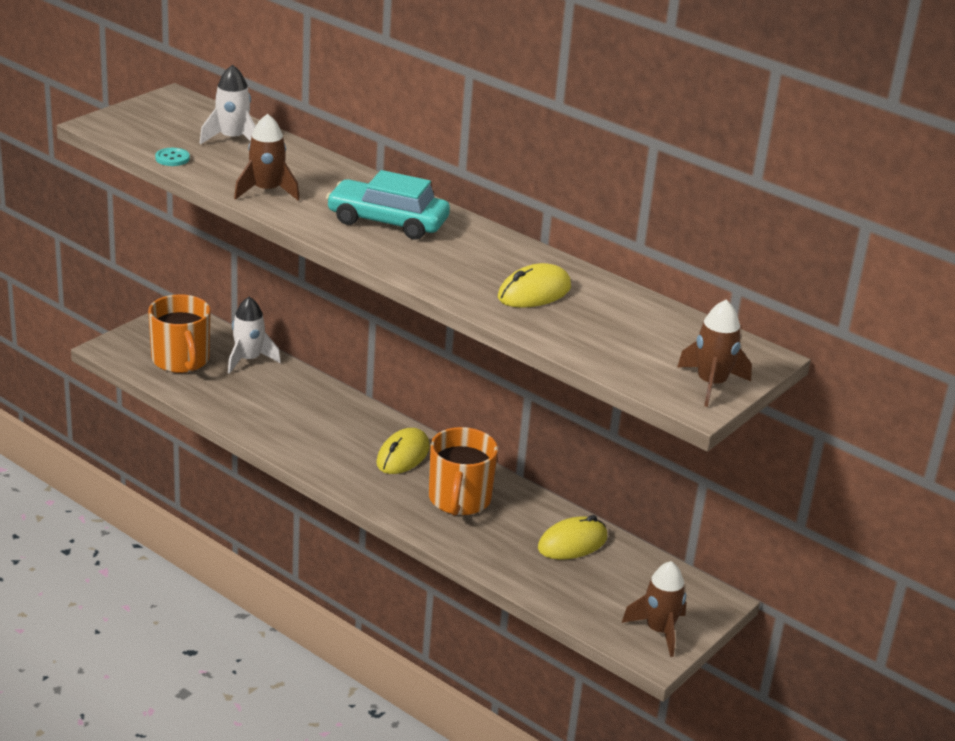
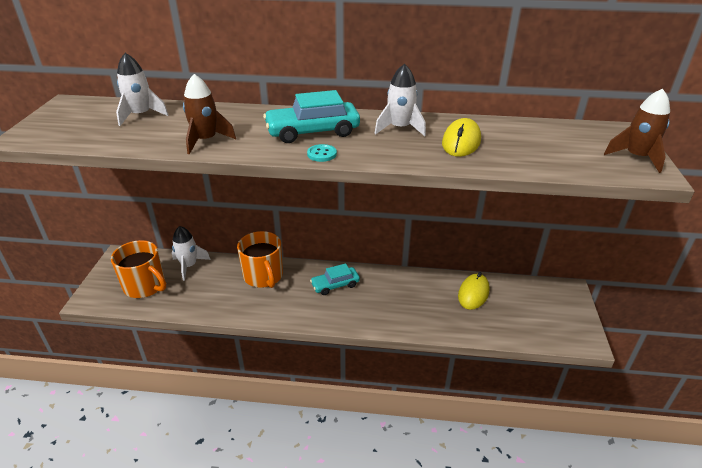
camera: 30 degrees left, 5 degrees up
(172, 158) = (108, 142): turquoise button -> turquoise button (322, 154)
(403, 455) = (335, 285): yellow mouse -> turquoise car
(459, 500) = (392, 297): orange mug -> orange mug (263, 276)
(489, 253) = (400, 128): none -> white rocket
(659, 630) = (570, 324): brown rocket -> none

